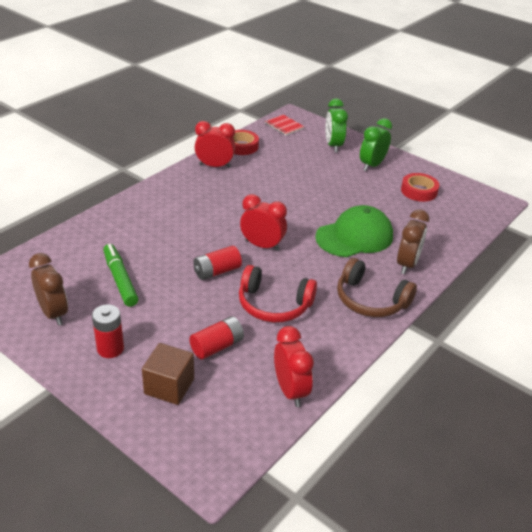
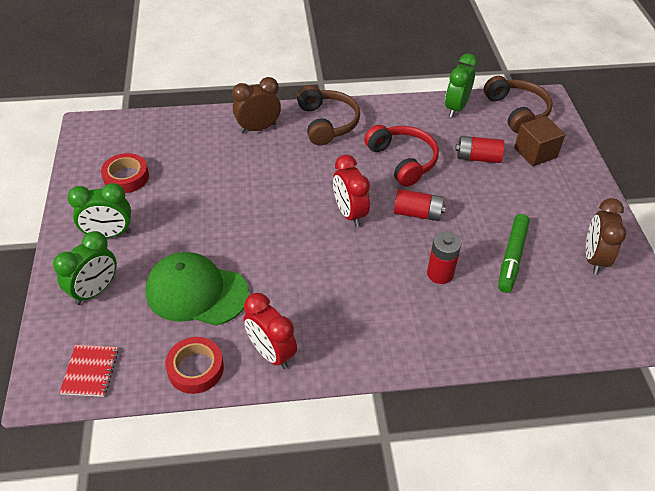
camera: 135 degrees left, 10 degrees up
(110, 348) = (561, 201): red battery -> red battery (440, 273)
(228, 430) = (516, 111): none -> brown headphones
(290, 390) = (456, 108): red clock -> green clock
(354, 236) = (259, 173): green cap -> green cap (196, 292)

